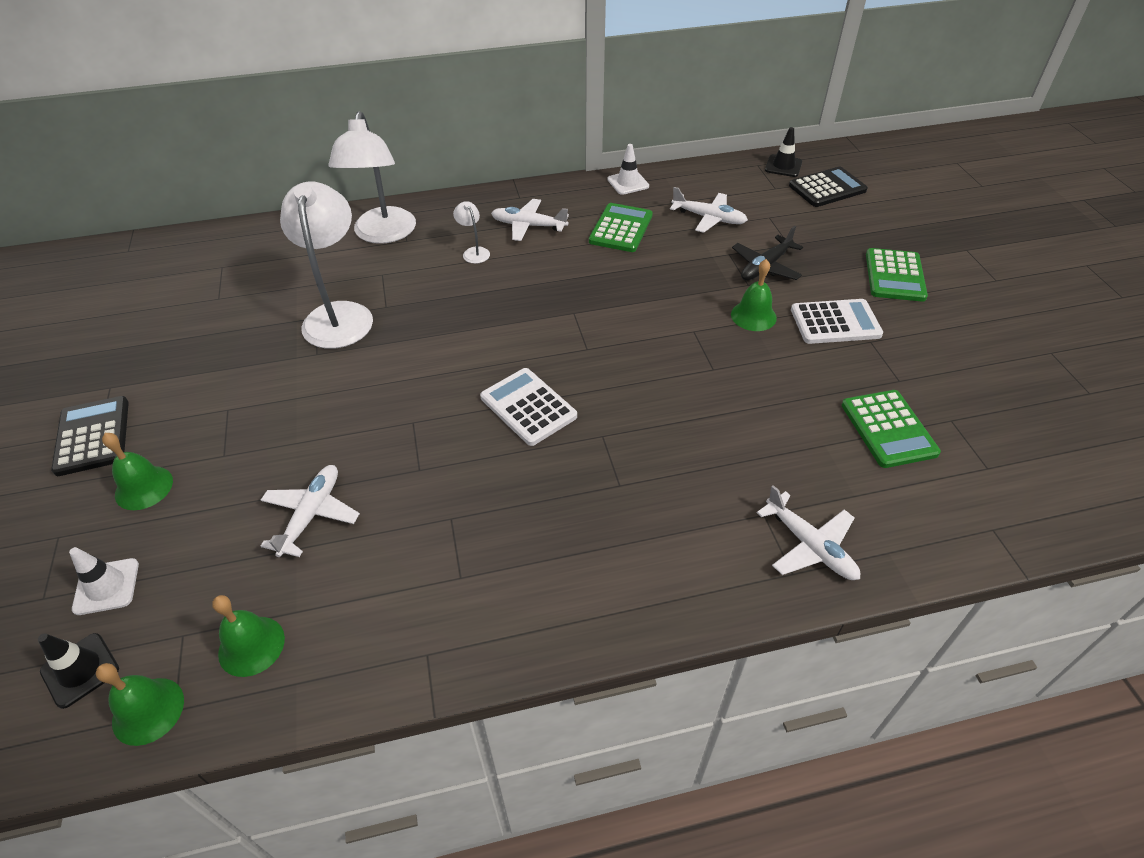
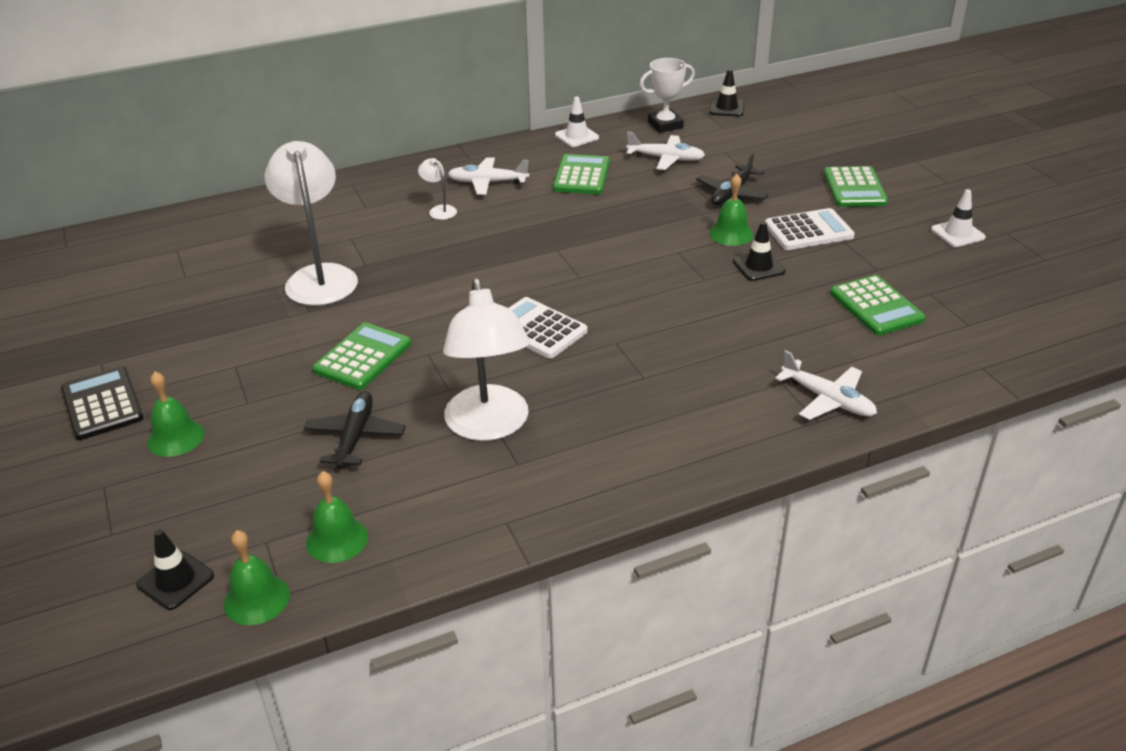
camera: 10 degrees left, 10 degrees down
(106, 586) = (172, 517): white traffic cone -> white traffic cone (957, 233)
(311, 515) = (355, 436): white plane -> black plane
(349, 417) = (363, 357): none -> green calculator
(383, 234) = (339, 204): white lamp -> white lamp (489, 426)
(717, 179) = (665, 125): none -> white trophy
(773, 360) = (758, 266): none -> black traffic cone
(827, 188) = (774, 123): black calculator -> none

